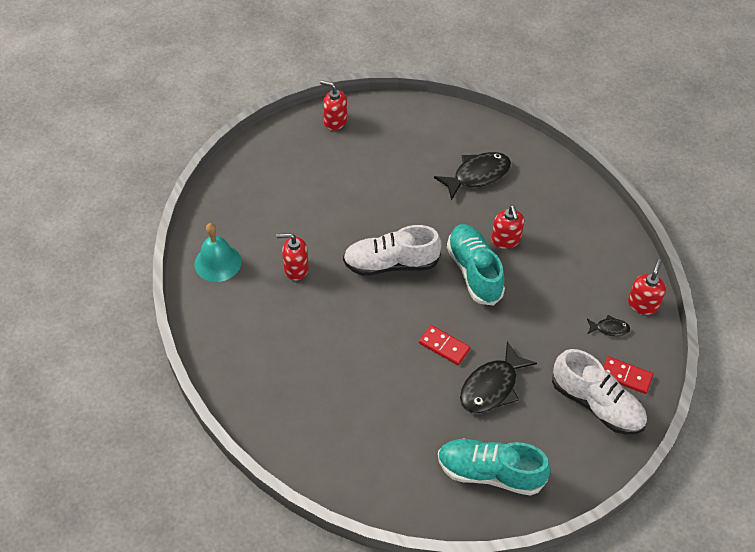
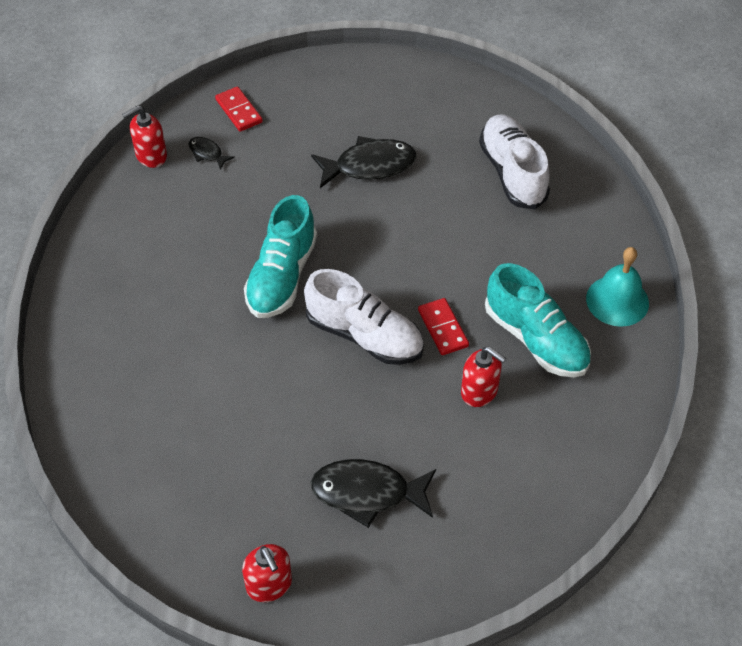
camera: 145 degrees left, 0 degrees up
(217, 262) = (571, 454): turquoise bell -> turquoise bell (617, 300)
(444, 346) = (382, 223): red domino -> red domino (442, 328)
(477, 175) = (164, 385): black fish -> black fish (367, 493)
(490, 473) = (434, 107): turquoise shoe -> turquoise shoe (536, 339)
(506, 240) = (213, 290): red soap dispenser -> none
(596, 404) = (289, 105): white shoe -> white shoe (512, 172)

